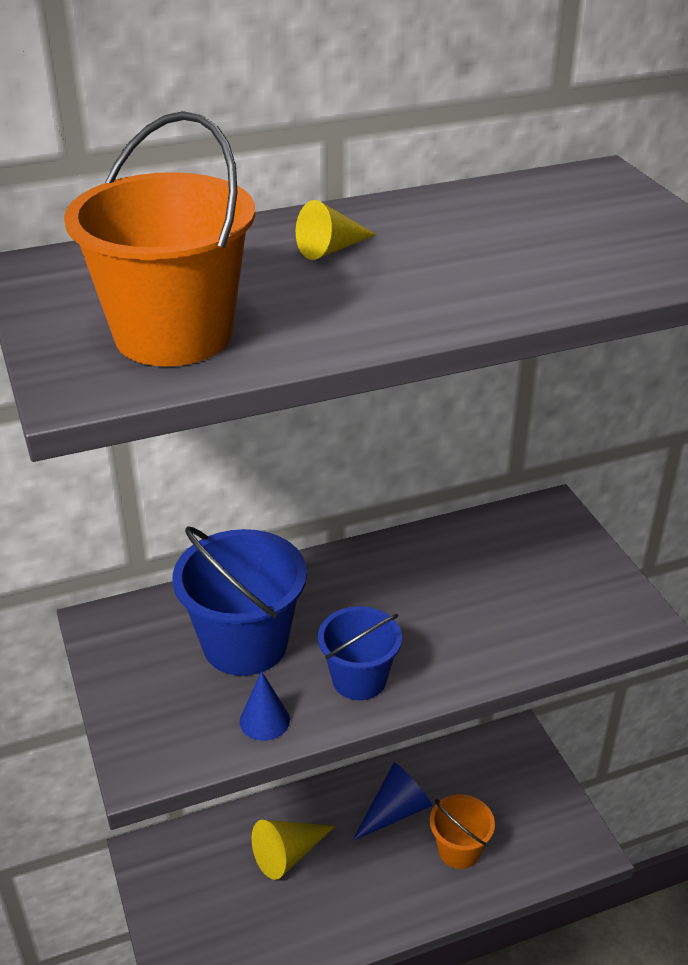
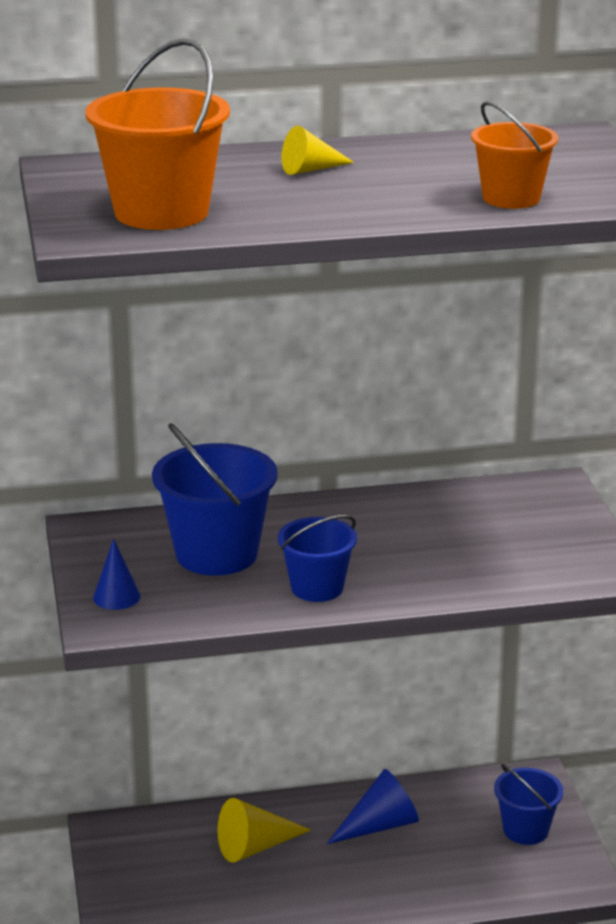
camera: 10 degrees right, 10 degrees down
(264, 720) = (220, 606): blue cone -> blue cone (116, 597)
(459, 850) = (440, 864): orange bucket -> orange bucket (511, 198)
(523, 797) = (525, 830): none -> blue bucket

